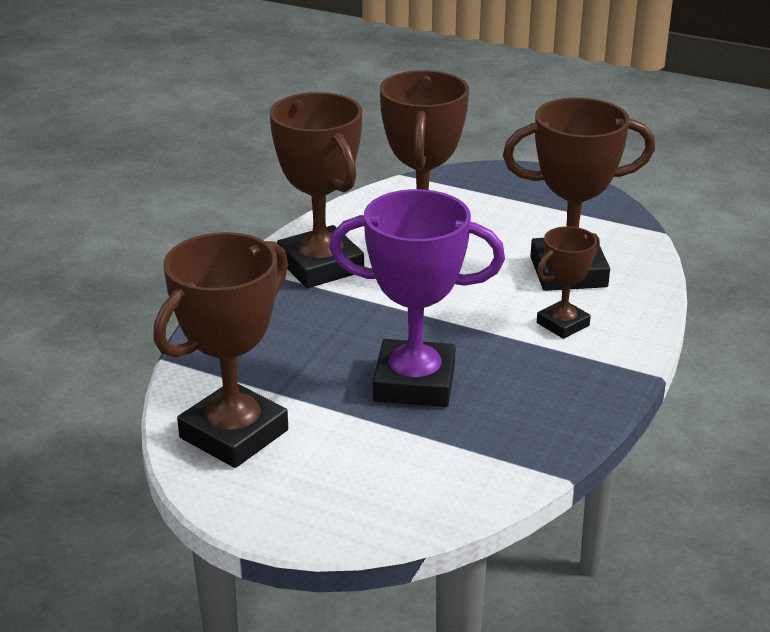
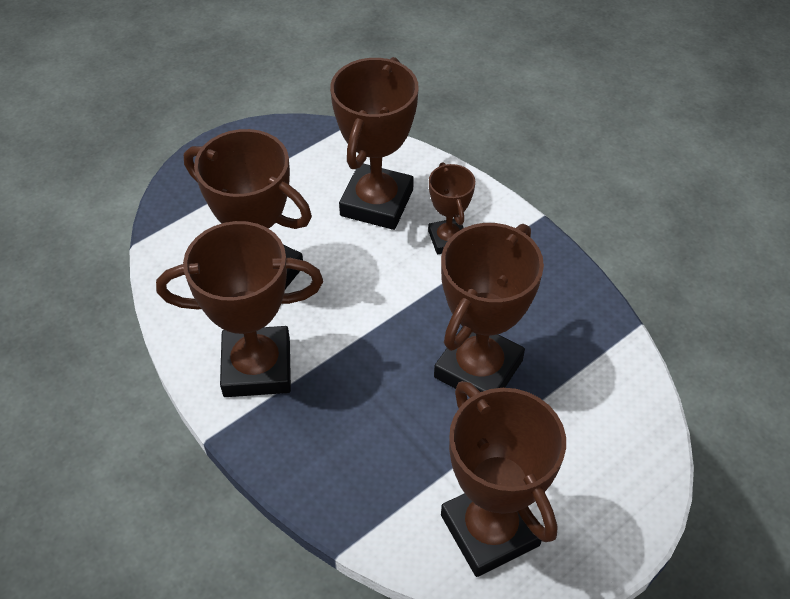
camera: 65 degrees left, 20 degrees up
(414, 383) = (478, 369): purple trophy -> brown trophy

